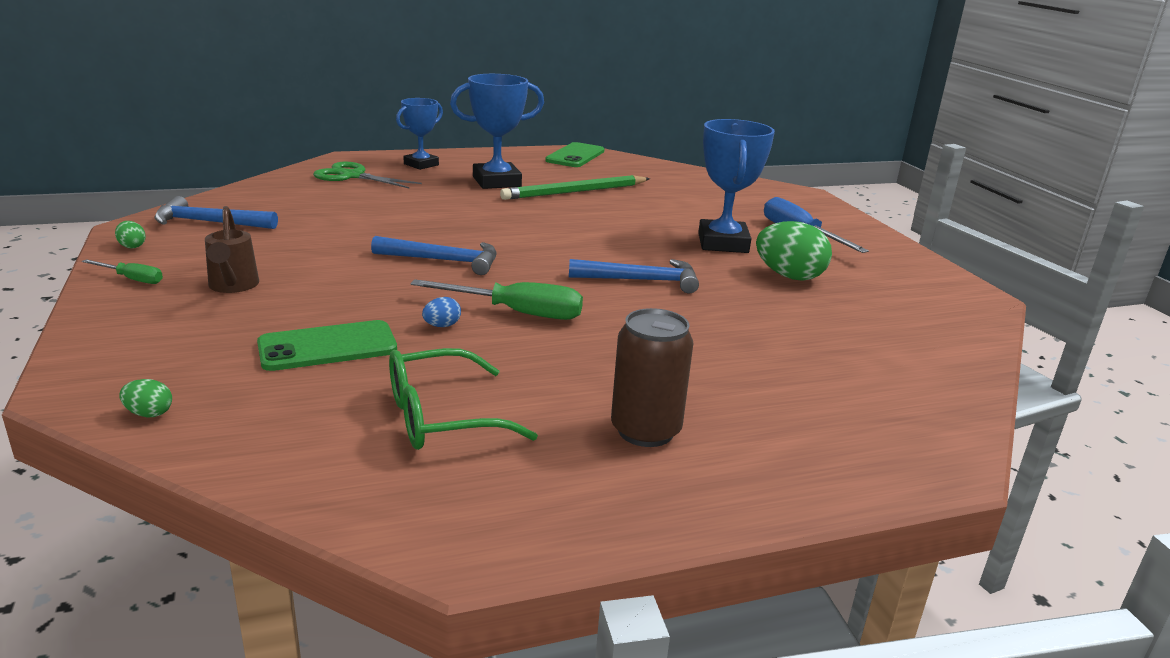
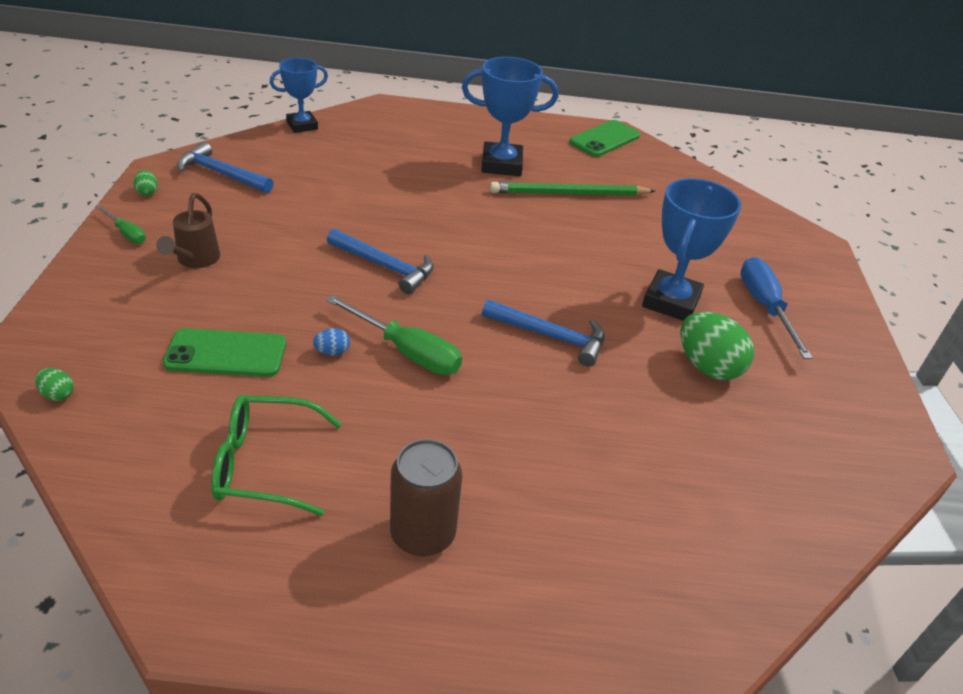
camera: 20 degrees right, 15 degrees up
(352, 176) = (374, 132): green scissors -> none
(421, 164) = (445, 127): blue trophy -> blue trophy (302, 125)

